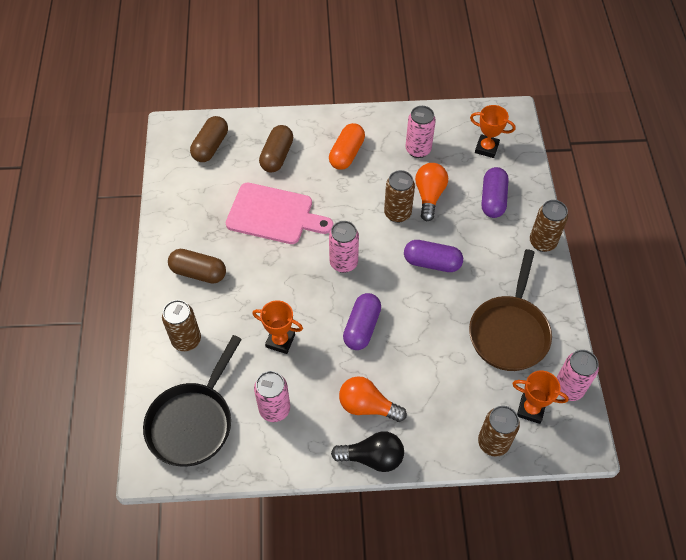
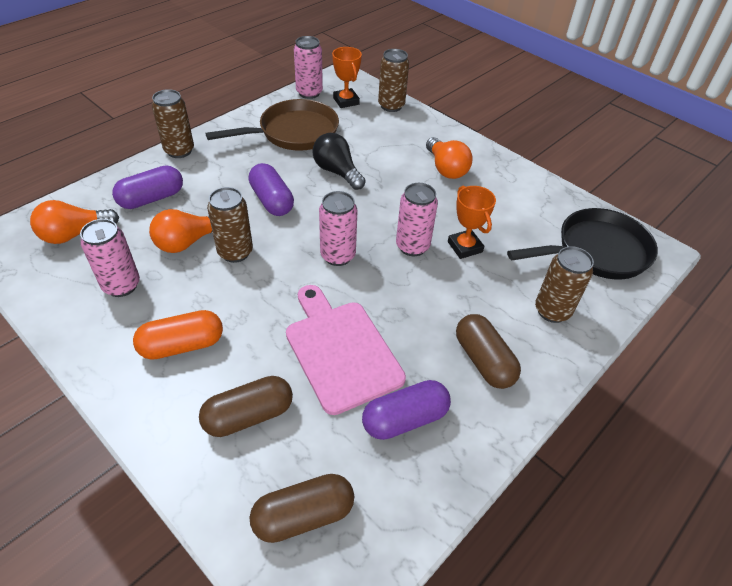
camera: 135 degrees left, 10 degrees down
(274, 409) = (518, 213): pink can -> pink can (412, 246)
(362, 327) = (388, 206): purple capsule -> purple capsule (404, 419)
(372, 457) = (476, 148): black light bulb -> black light bulb (337, 172)
(486, 148) = (75, 234): orange trophy -> orange light bulb

